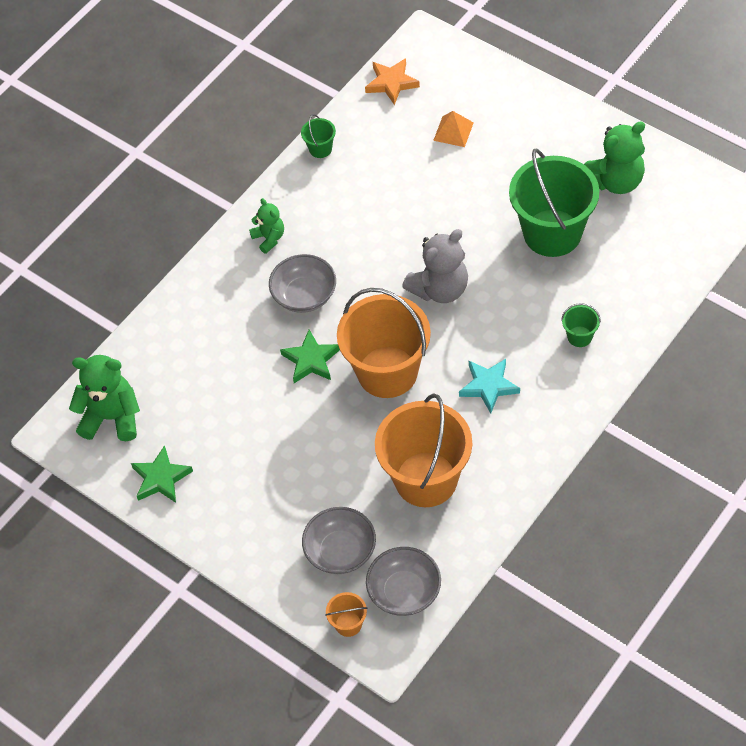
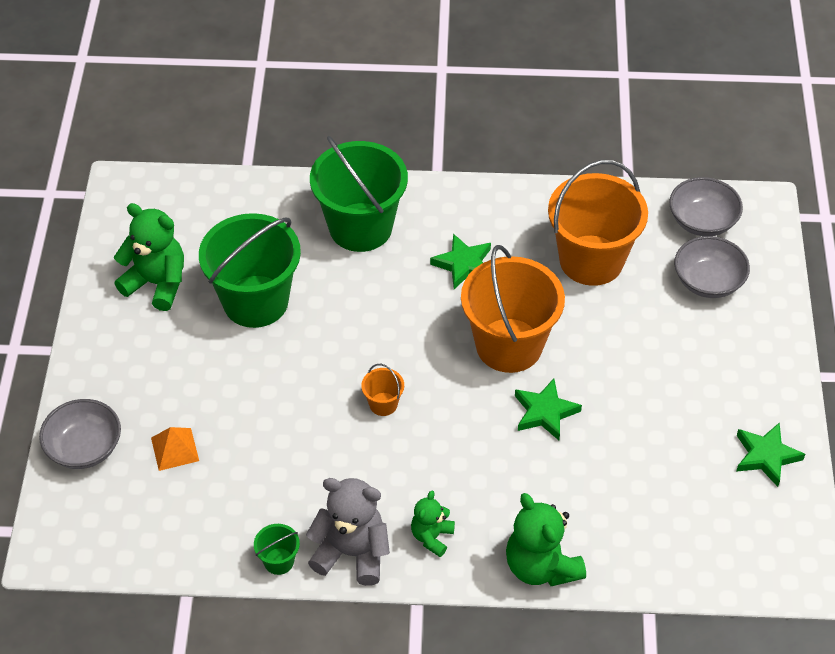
camera: 130 degrees left, 5 degrees down
(112, 417) = (745, 541): green teddy bear -> green teddy bear (541, 566)
(304, 295) = (477, 461): grey bowl -> grey bowl (84, 448)
(348, 624) = (762, 242): orange bucket -> orange bucket (383, 404)
(391, 83) = (138, 546): orange star -> none
(440, 289) = (385, 354): grey teddy bear -> grey teddy bear (352, 553)
(488, 386) = (463, 264): turquoise star -> green star
(579, 336) = (360, 227): green bucket -> green bucket, size x2.43

